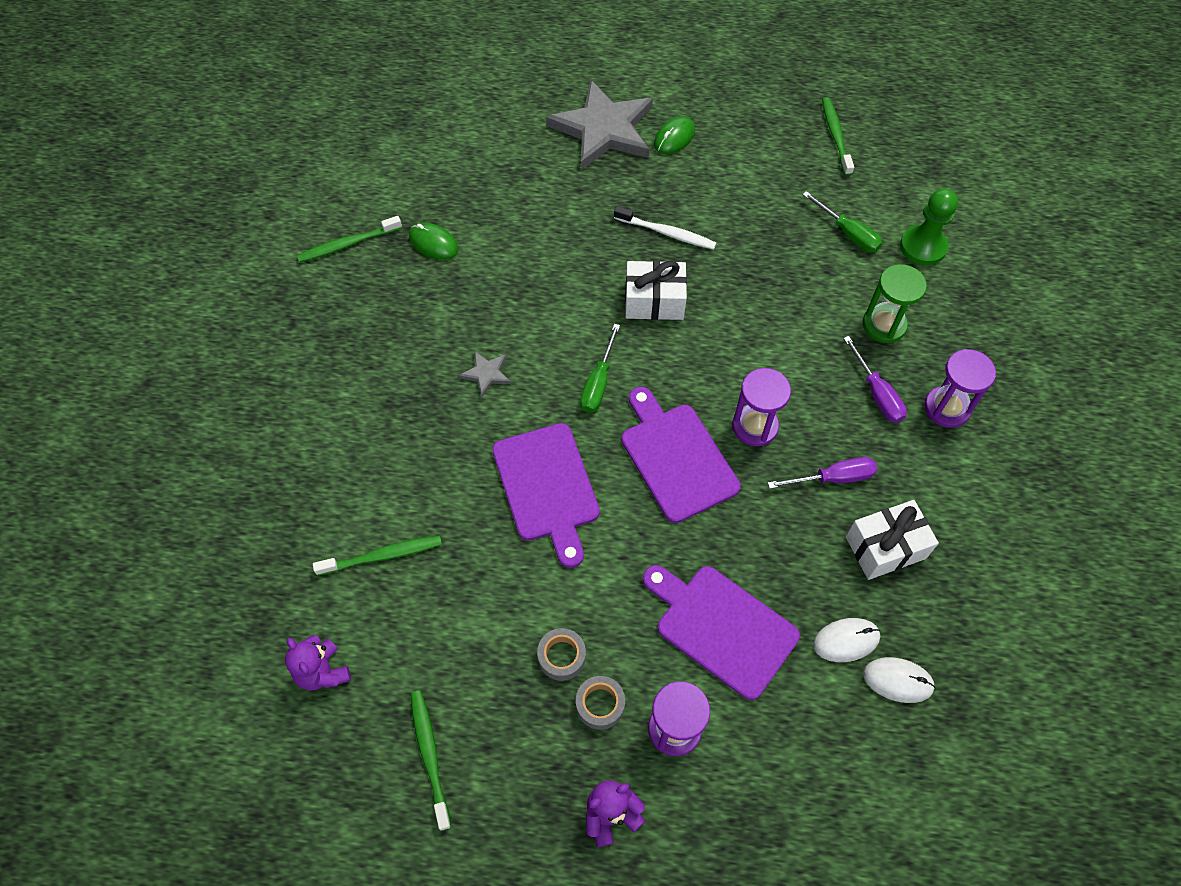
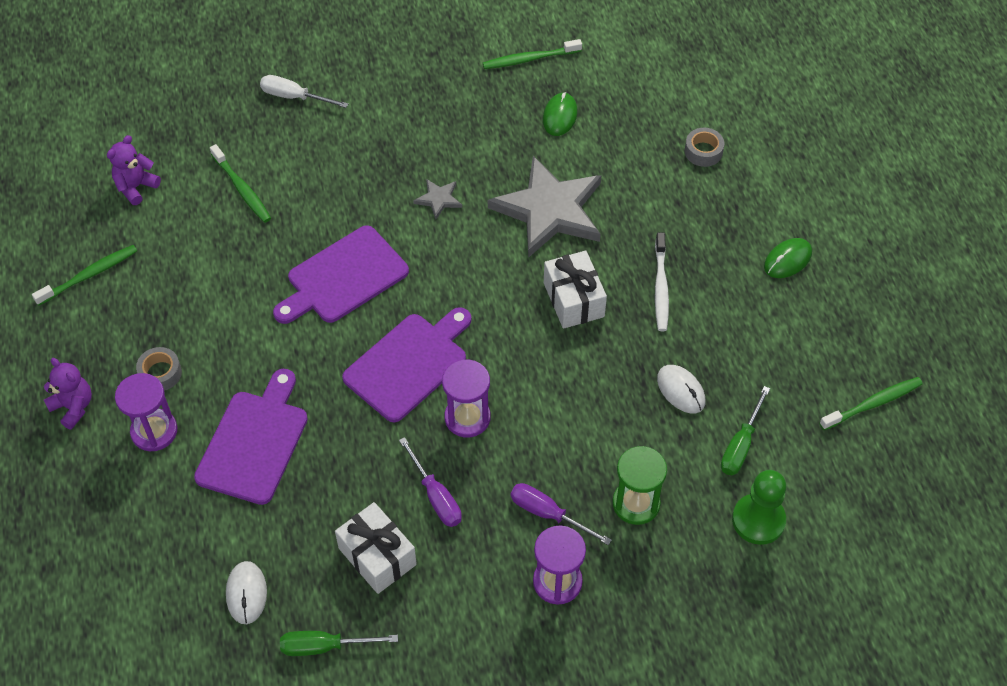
camera: 70 degrees right, 5 degrees down
(279, 469) = (294, 97): none -> white screwdriver
(348, 244) = (530, 59): green toothbrush -> green toothbrush turned 60 degrees counterclockwise
(562, 657) = (193, 335): grey tape -> grey tape (703, 151)
(598, 383) = (464, 283): green screwdriver -> green screwdriver (325, 646)
(603, 129) = (765, 199): grey star -> grey star (549, 210)
(674, 137) = (787, 260): green mouse -> green mouse turned 60 degrees counterclockwise
(846, 640) = (272, 543): white mouse -> white mouse (681, 390)
(877, 393) = (548, 514): purple screwdriver -> purple screwdriver turned 75 degrees clockwise

